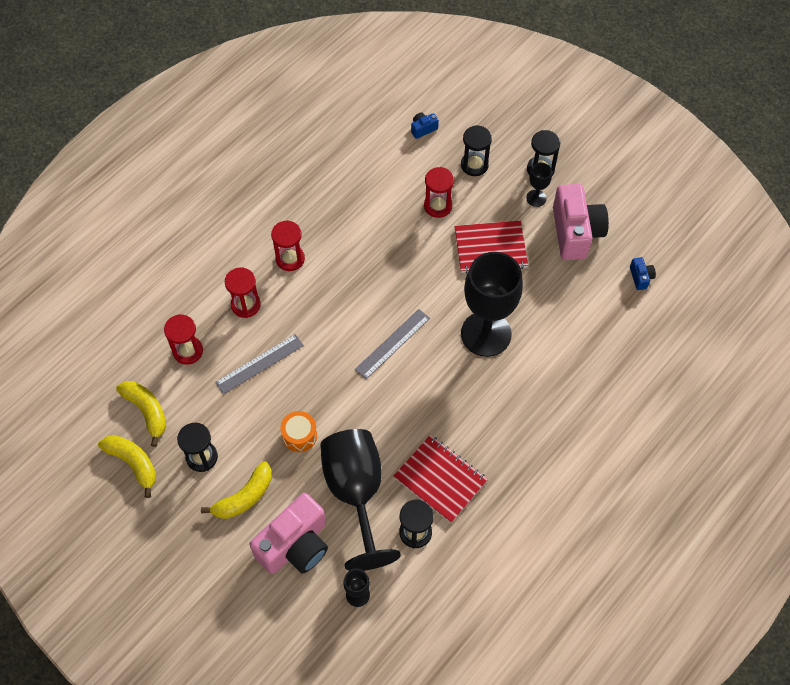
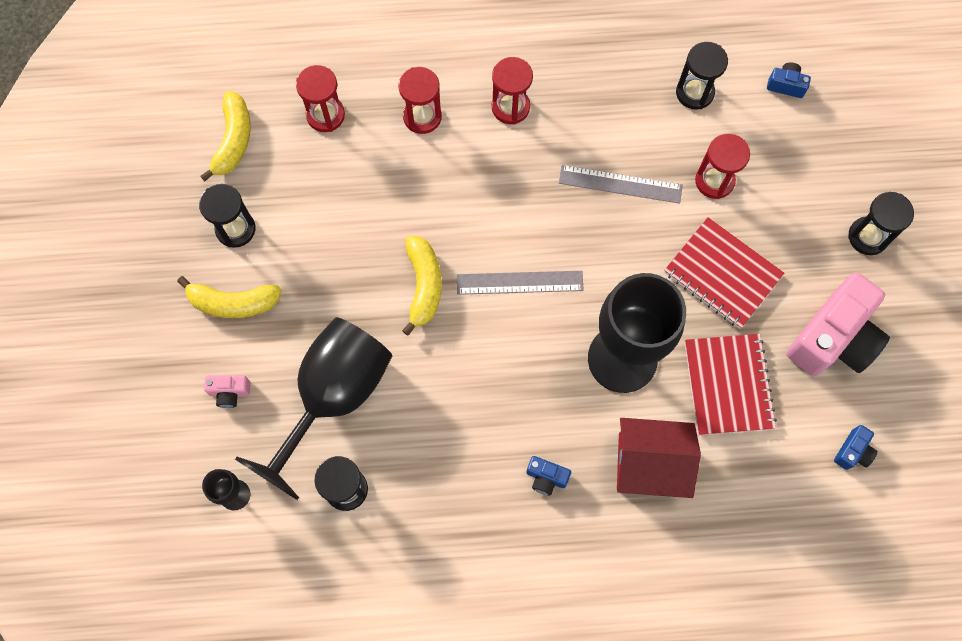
camera: 45 degrees right, 10 degrees up
(133, 463) = (174, 179): yellow banana -> yellow banana (424, 285)
(259, 364) = (376, 187): grey ruler -> grey ruler (620, 184)
(295, 545) = (230, 392): pink camera -> pink camera, size x0.42
(299, 435) = (340, 291): orange drum -> none
(440, 479) = (423, 461): red notebook -> red notebook (728, 385)
(474, 165) = (800, 170): black hourglass -> black hourglass (694, 92)
(511, 427) = (546, 478): none -> blue camera
(536, 198) = (829, 264): black goblet -> none
(554, 372) = (650, 464): none -> red house

